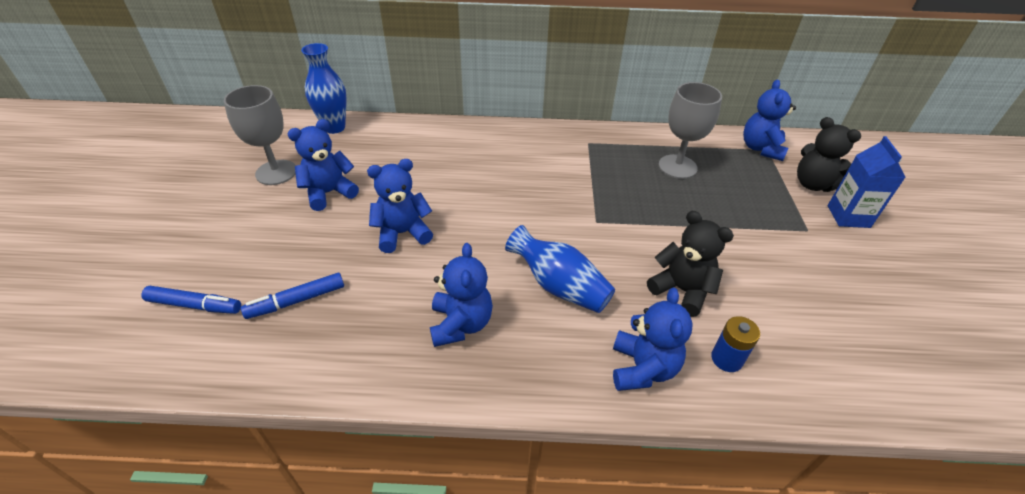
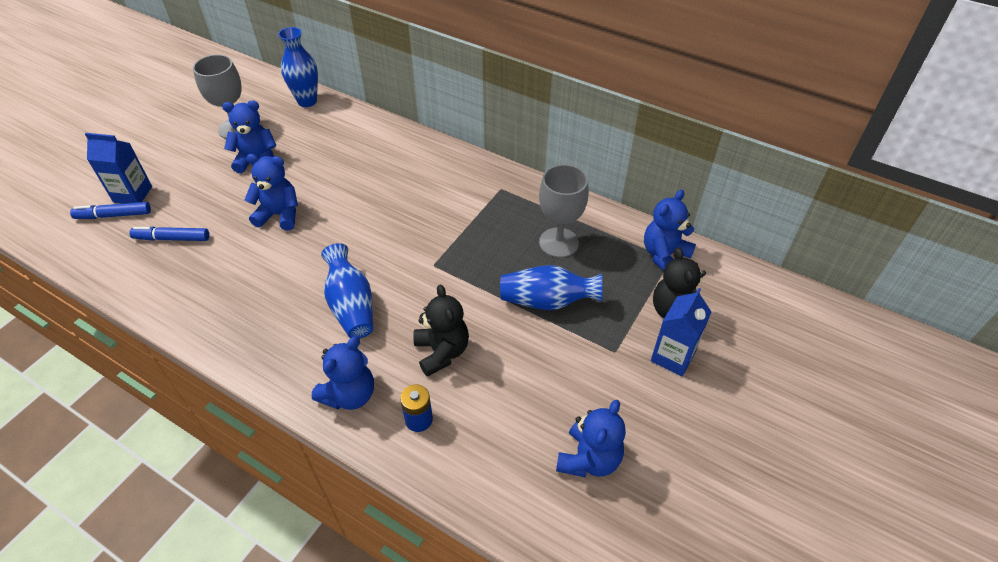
camera: 30 degrees right, 5 degrees up
(195, 305) = (113, 215): blue marker -> blue marker turned 135 degrees clockwise
(202, 274) = (133, 194): none -> blue carton
(461, 324) = (258, 303): blue teddy bear -> blue teddy bear (589, 459)
(718, 213) = (547, 301): none -> blue vase

